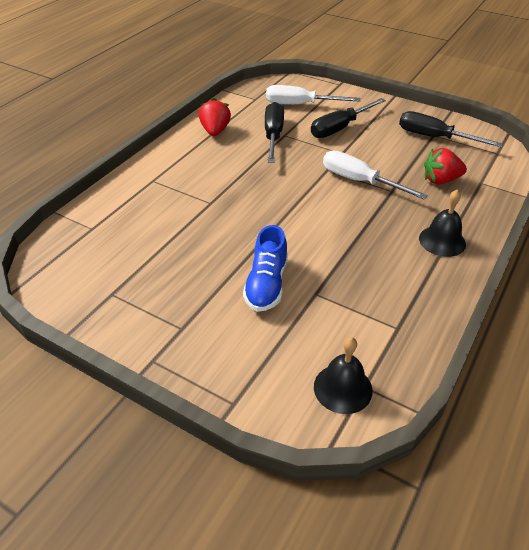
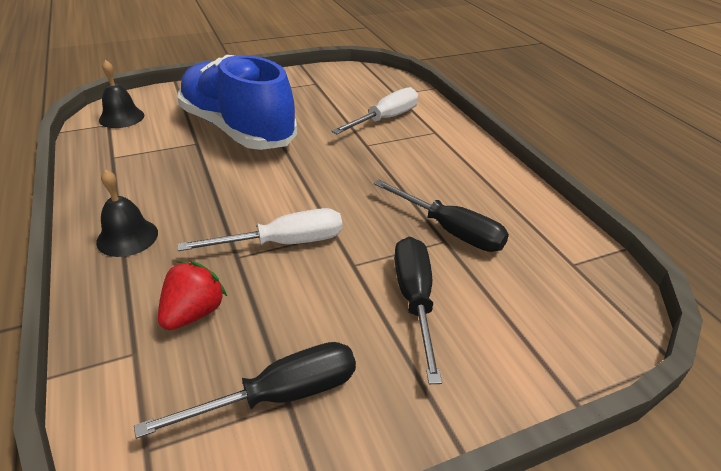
camera: 125 degrees right, 5 degrees down
(215, 131) = (500, 195): red strawberry -> none
(266, 284) = (237, 129): blue shoe -> blue shoe, size x2.00
(300, 105) = (521, 299): white screwdriver -> white screwdriver (385, 119)

